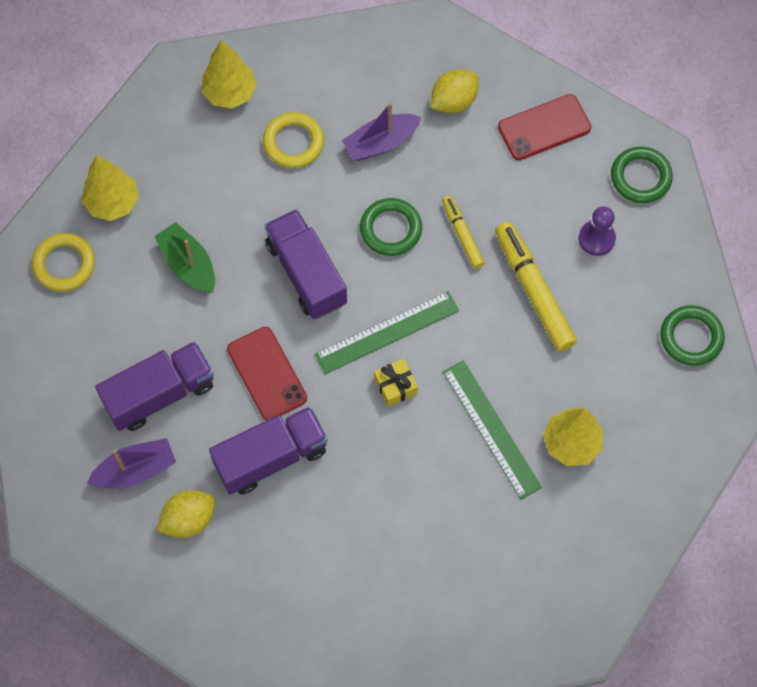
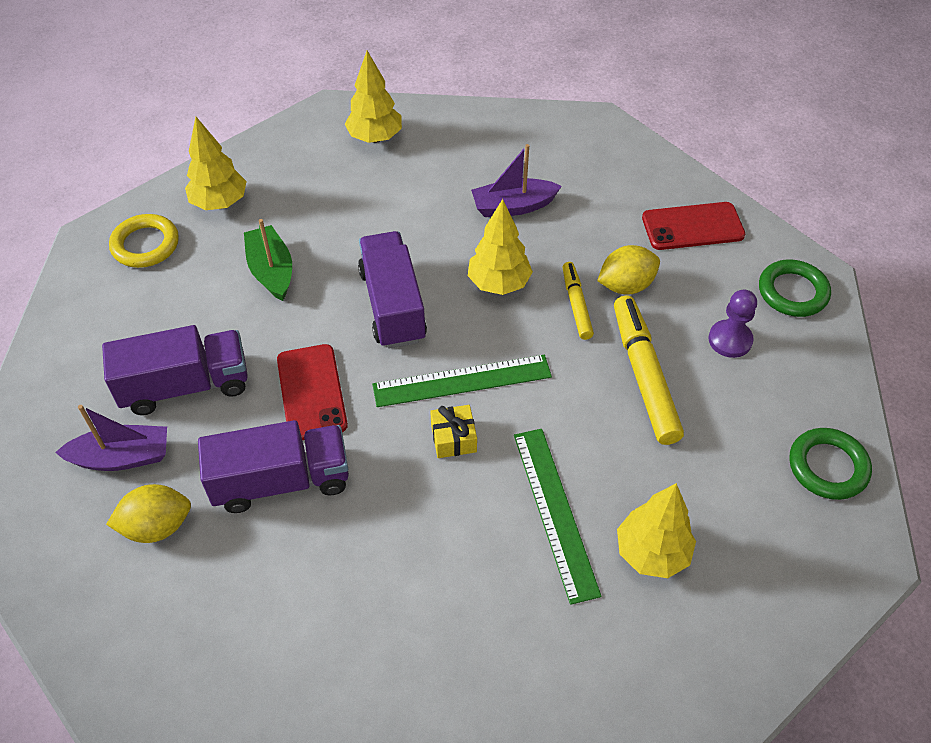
camera: 15 degrees right, 15 degrees down
(293, 142) = (423, 189): yellow ring -> none
(390, 229) = (498, 283): green ring -> yellow tree
(454, 101) = (601, 186): yellow lemon -> yellow lemon (626, 285)

